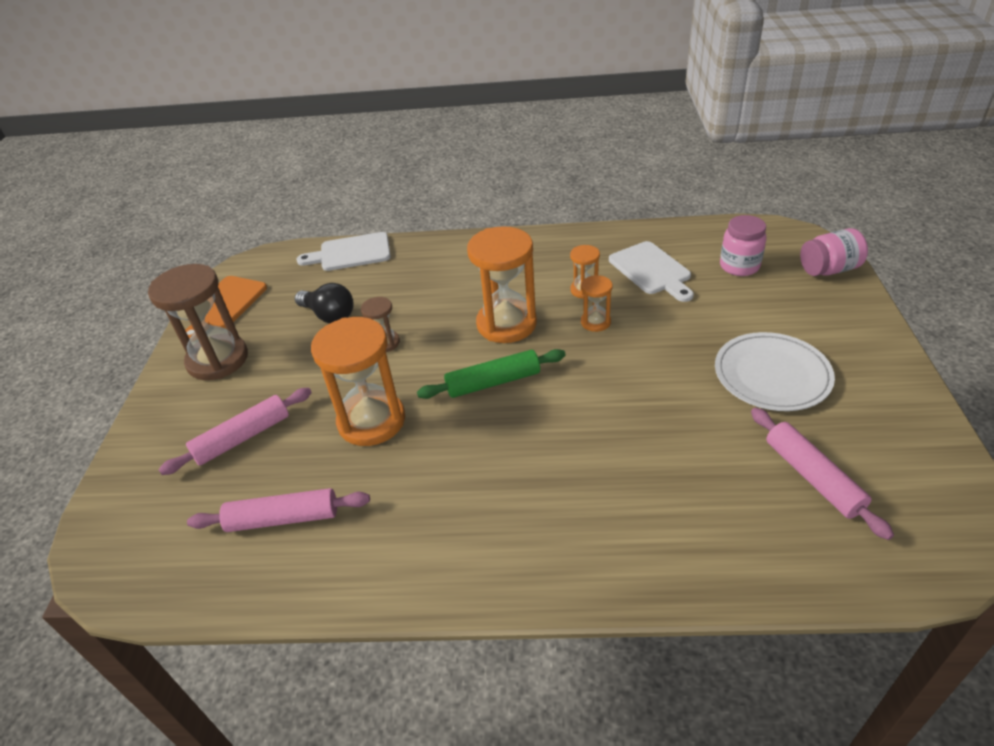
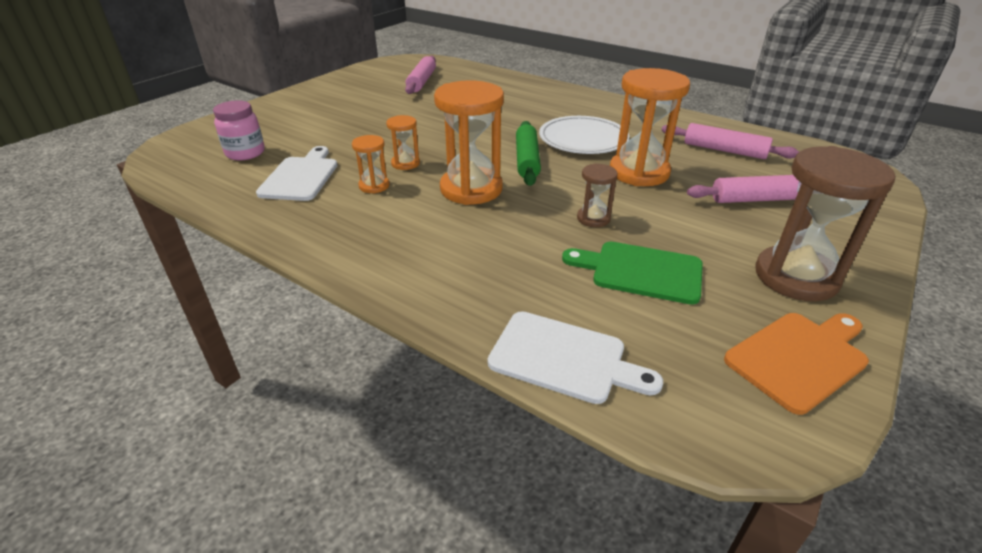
camera: 150 degrees left, 5 degrees down
(329, 315) = (640, 271): black light bulb -> green cutting board
(493, 382) = (527, 160): green rolling pin -> green rolling pin turned 75 degrees clockwise
(772, 375) = (363, 107): white plate -> white plate (583, 139)
(828, 270) = (209, 129): pink jar -> none

